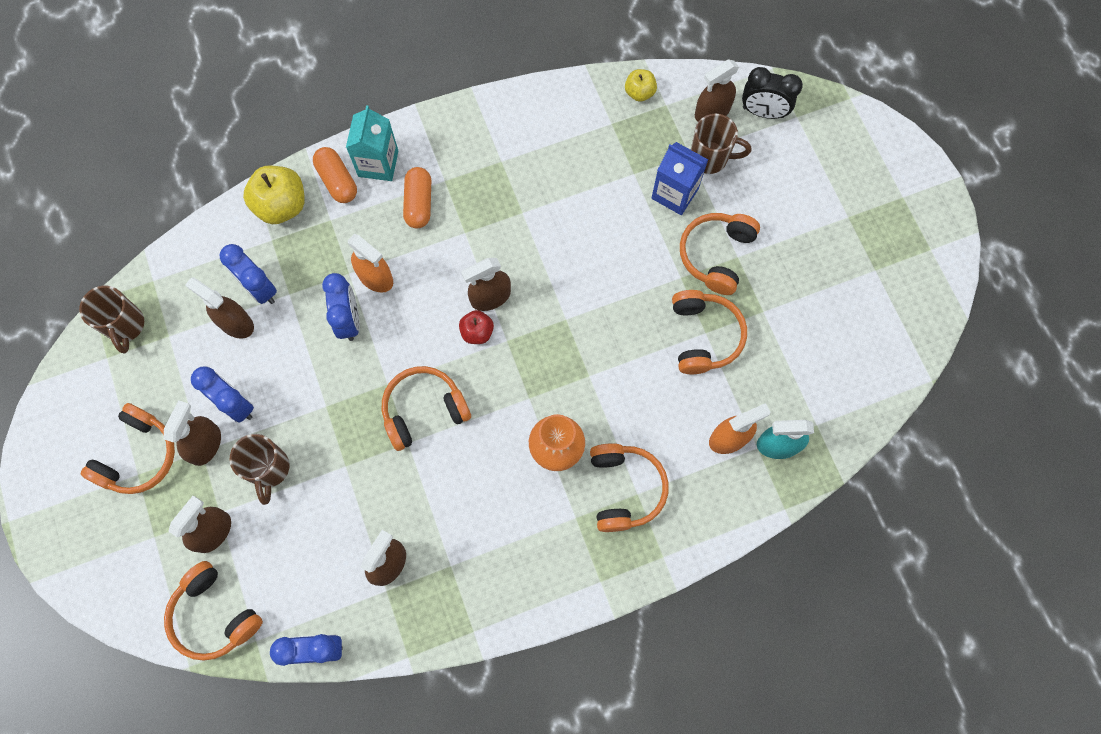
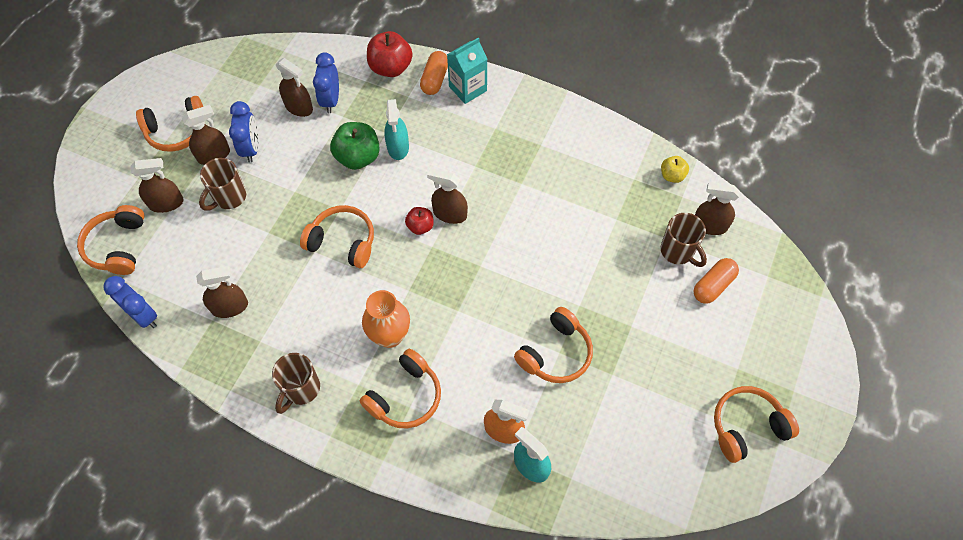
camera: 45 degrees right, 10 degrees down
(125, 326) = (245, 62): brown mug -> brown mug (301, 389)
(235, 323) = (299, 107): brown spray bottle -> brown spray bottle turned 135 degrees clockwise
(281, 205) = (390, 68): yellow apple -> red apple
(349, 320) = (358, 157): blue clock -> green apple
(375, 277) = (398, 147): orange spray bottle -> turquoise spray bottle
(419, 203) = (466, 128): orange capsule -> orange capsule (713, 285)
(675, 193) = (630, 253): blue carton -> none
(716, 255) = (618, 312): orange headphones -> orange headphones (747, 426)
(763, 112) = (746, 254): black clock -> none

